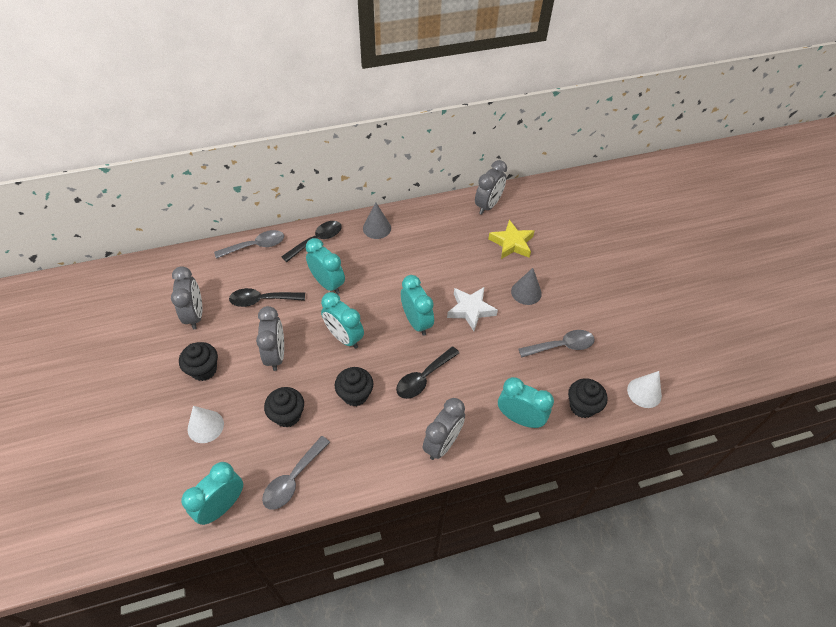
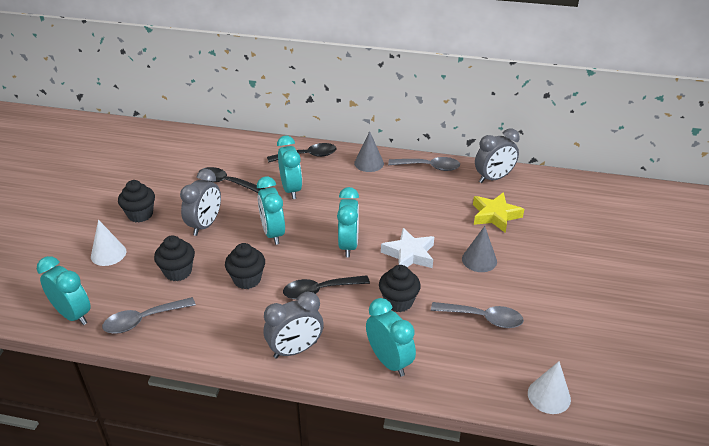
camera: 30 degrees right, 15 degrees down
(195, 315) = (165, 175): grey clock -> none
(222, 506) = (73, 315): turquoise clock -> turquoise clock turned 60 degrees clockwise
(255, 246) = (252, 144): grey spoon -> grey spoon (429, 167)
(582, 406) = (465, 379): black cupcake -> black cupcake (398, 302)

